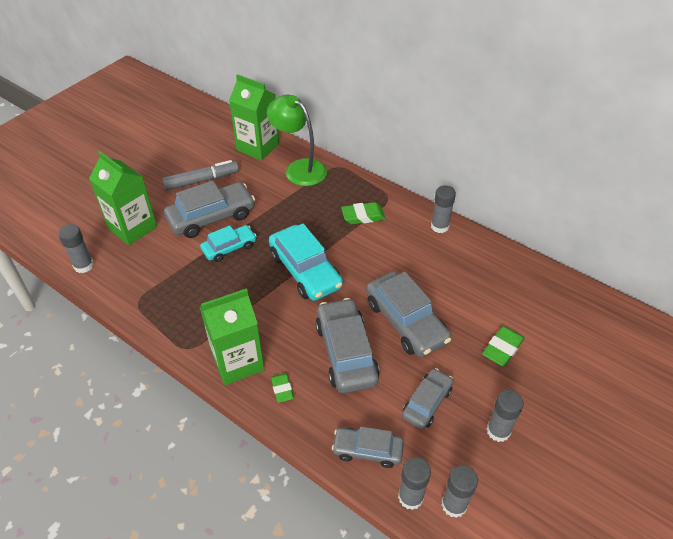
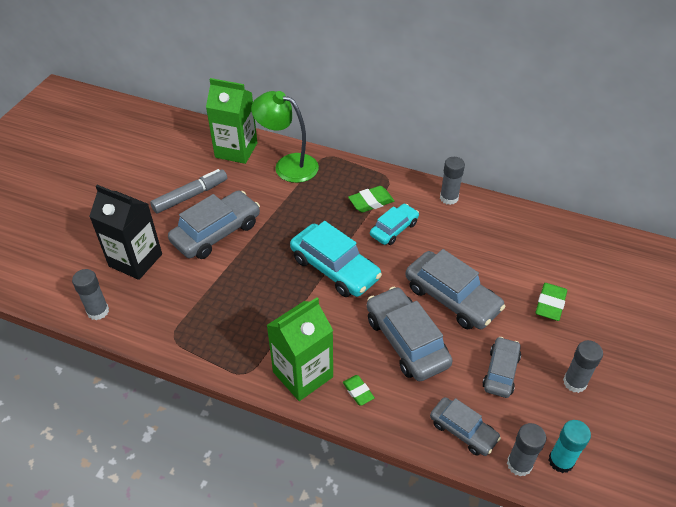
camera: 15 degrees left, 0 degrees up
(132, 227) = (135, 260): green carton -> black carton
(229, 248) = (248, 261): turquoise car -> turquoise car (394, 229)
(367, 450) = (463, 430): grey car -> grey car turned 135 degrees counterclockwise
(454, 504) = (561, 461): grey glue stick -> turquoise glue stick

